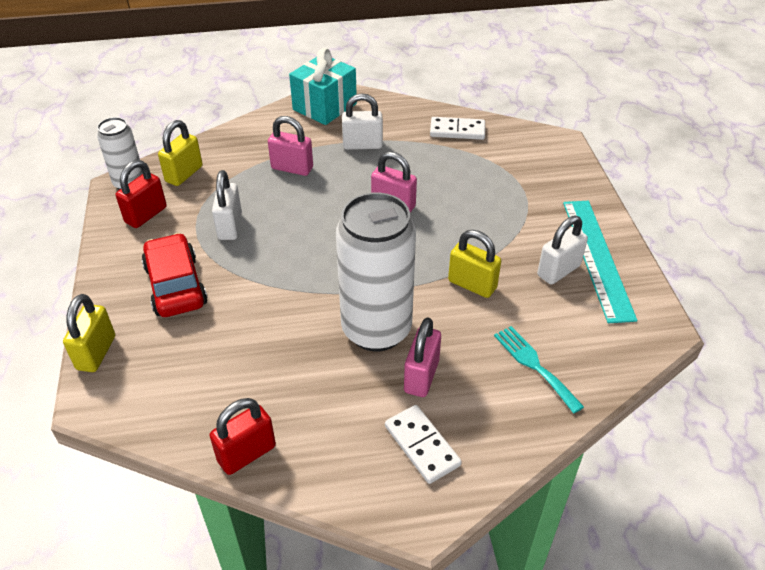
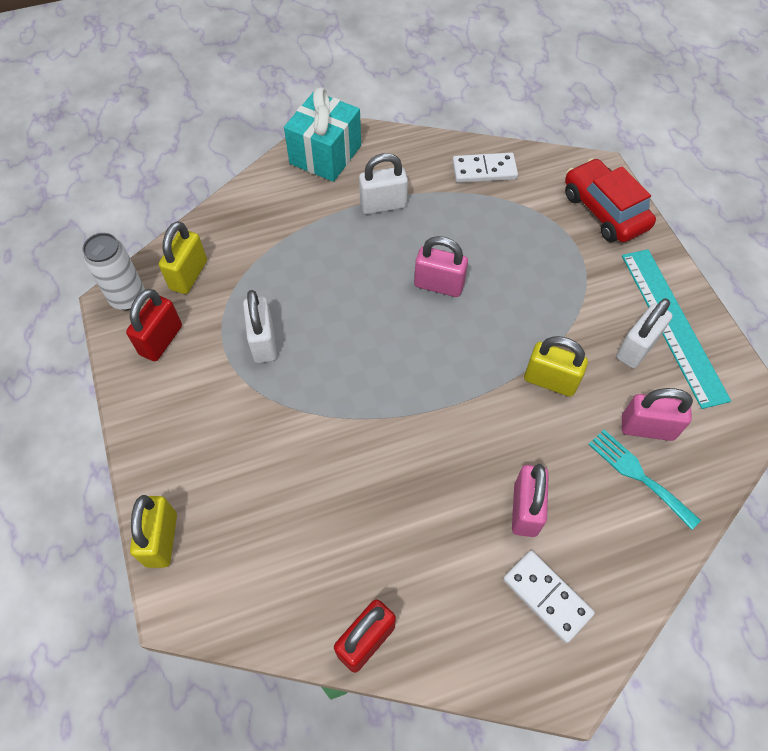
camera: 10 degrees left, 15 degrees up
(176, 285) = (225, 433): red car -> red car (604, 210)
(292, 168) = (311, 249): pink padlock -> pink padlock (647, 428)
(376, 330) = (462, 457): white can -> none

